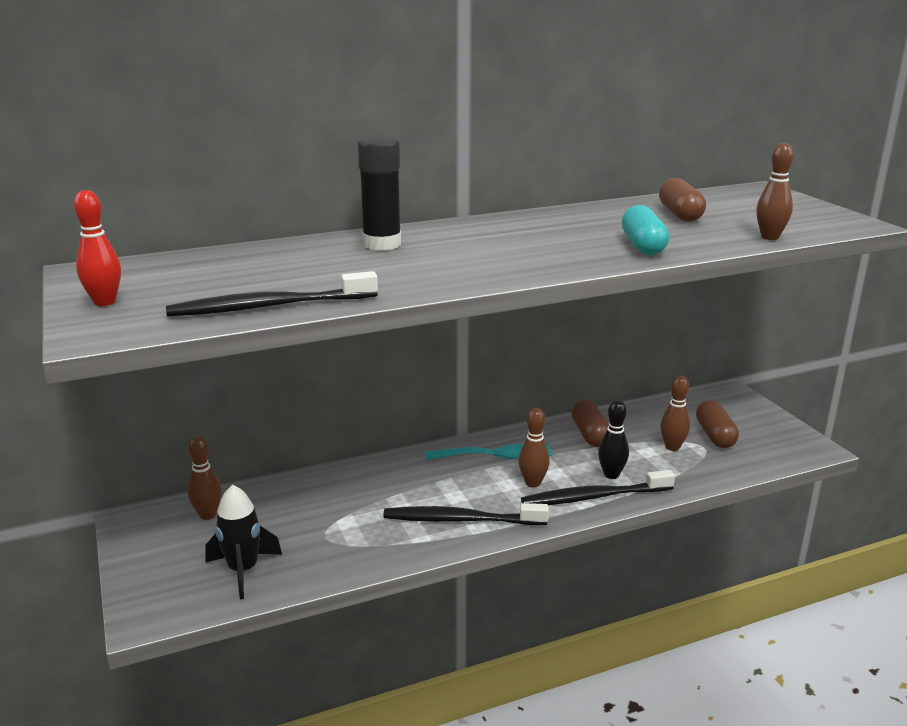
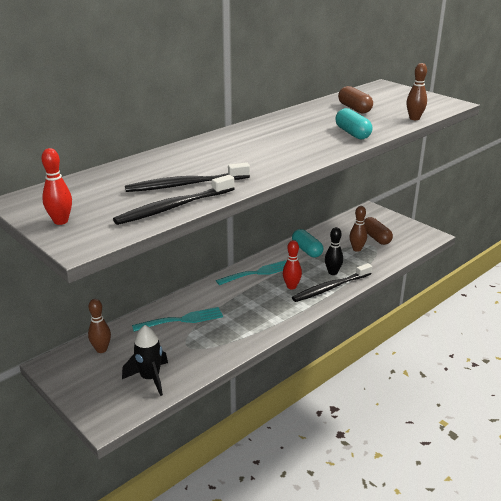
camera: 20 degrees left, 5 degrees up
(342, 498) = (182, 320): none -> turquoise fork
(382, 244) = (199, 153): black glue stick -> none
(461, 520) = (264, 317): black toothbrush -> black toothbrush (186, 185)
(533, 483) = (291, 286): brown bowling pin -> red bowling pin
(590, 434) = (307, 250): brown capsule -> turquoise capsule

